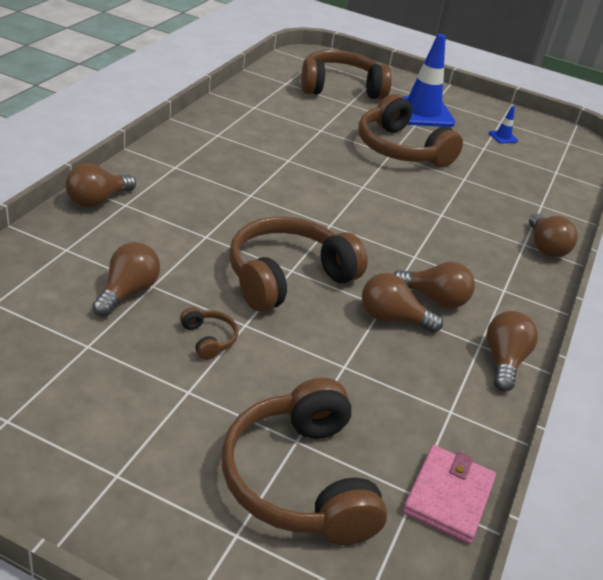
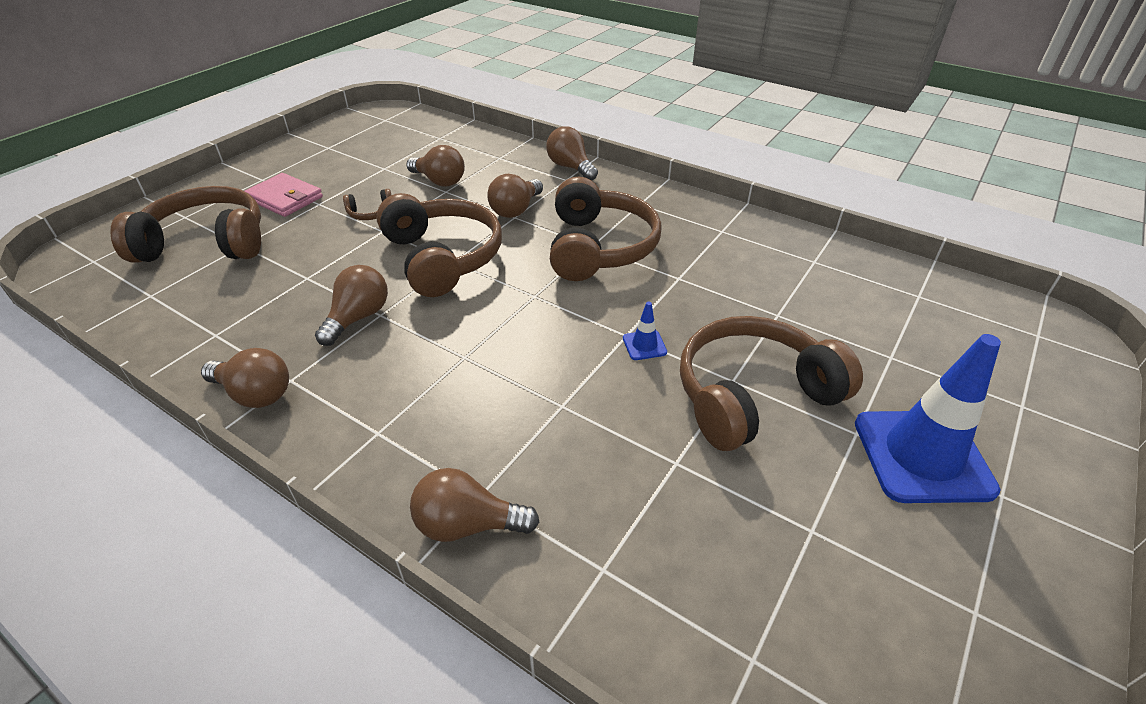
camera: 105 degrees right, 5 degrees up
(340, 88) = (949, 354): brown headphones -> brown headphones (599, 247)
(434, 299) = (379, 358): brown light bulb -> brown light bulb (516, 210)
(448, 496) = (132, 313): pink wallet -> pink wallet (285, 198)
(503, 137) = (886, 589): blue traffic cone -> blue traffic cone (644, 345)

